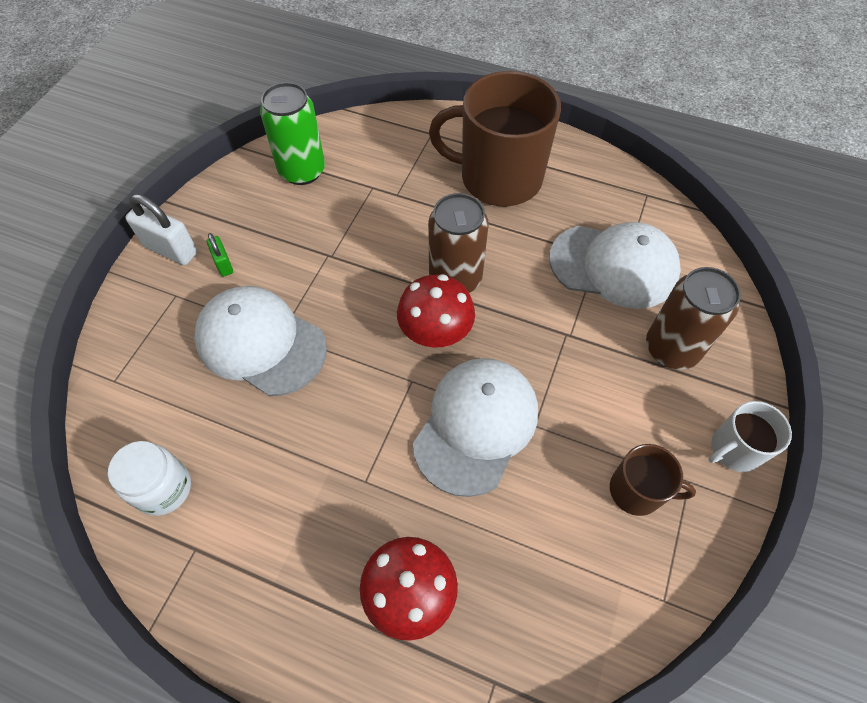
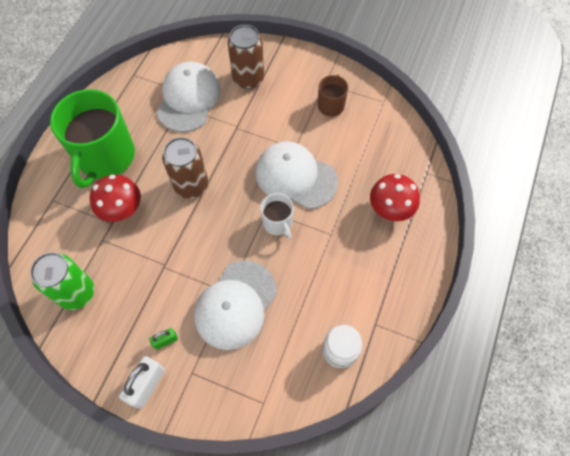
camera: 90 degrees left, 5 degrees up
(435, 333) = (233, 197): red mushroom -> red mushroom (122, 210)
(498, 178) = (106, 157): brown mug -> green mug
(734, 449) = (307, 62): white mug -> white mug (278, 223)

